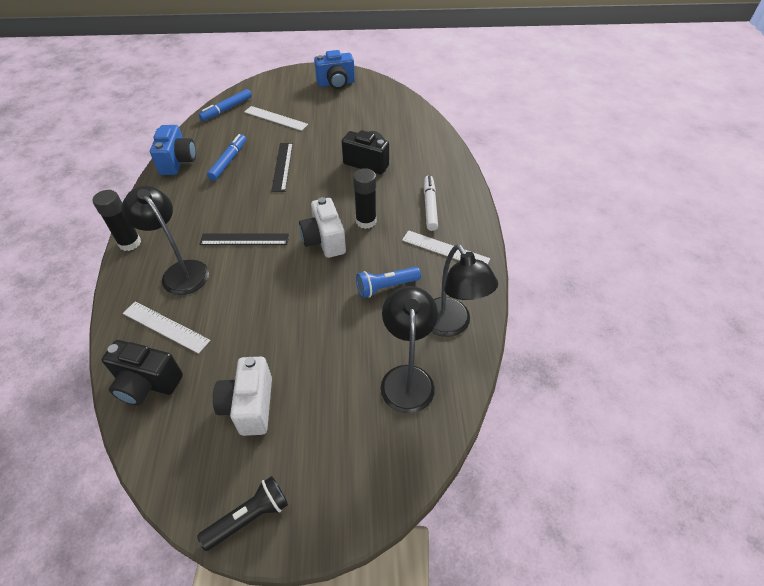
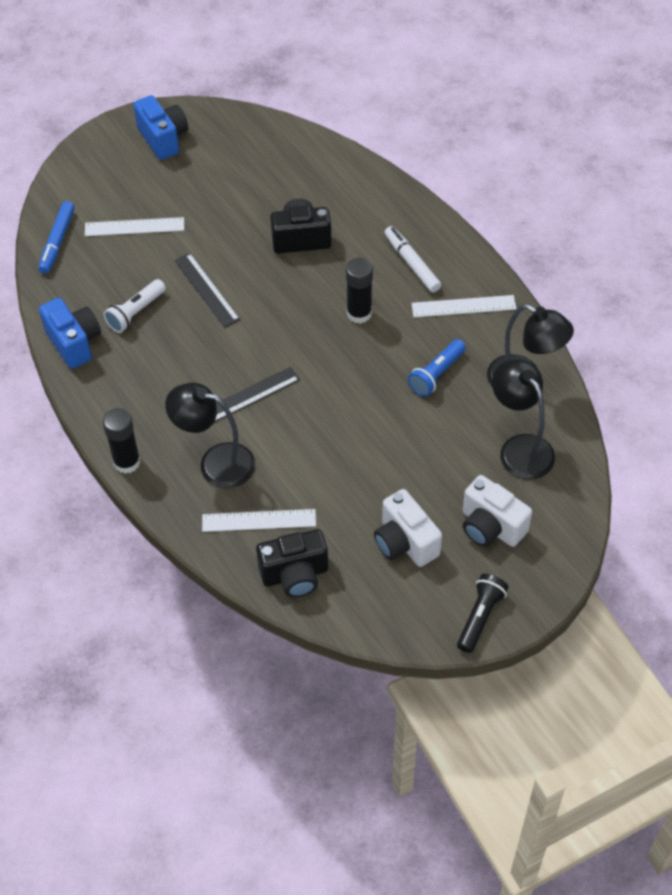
camera: 30 degrees left, 5 degrees up
(229, 161) = (135, 312): blue marker -> white flashlight
(324, 241) = (334, 356): white camera -> white camera (490, 527)
(336, 83) = (163, 139): blue camera -> blue camera turned 75 degrees counterclockwise

